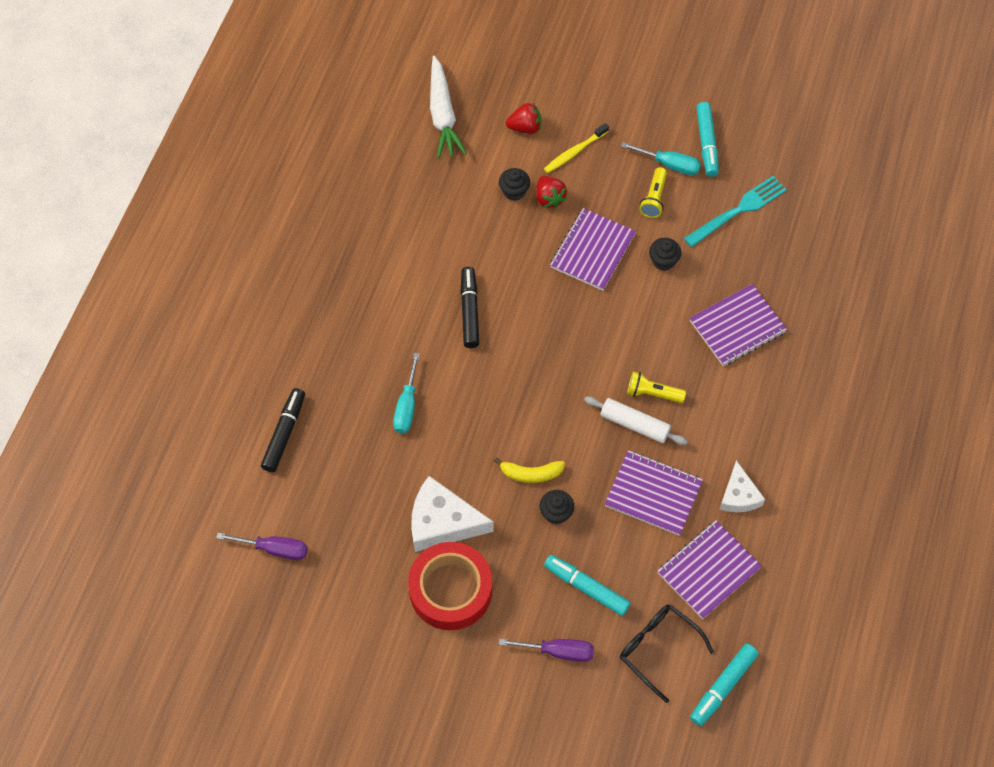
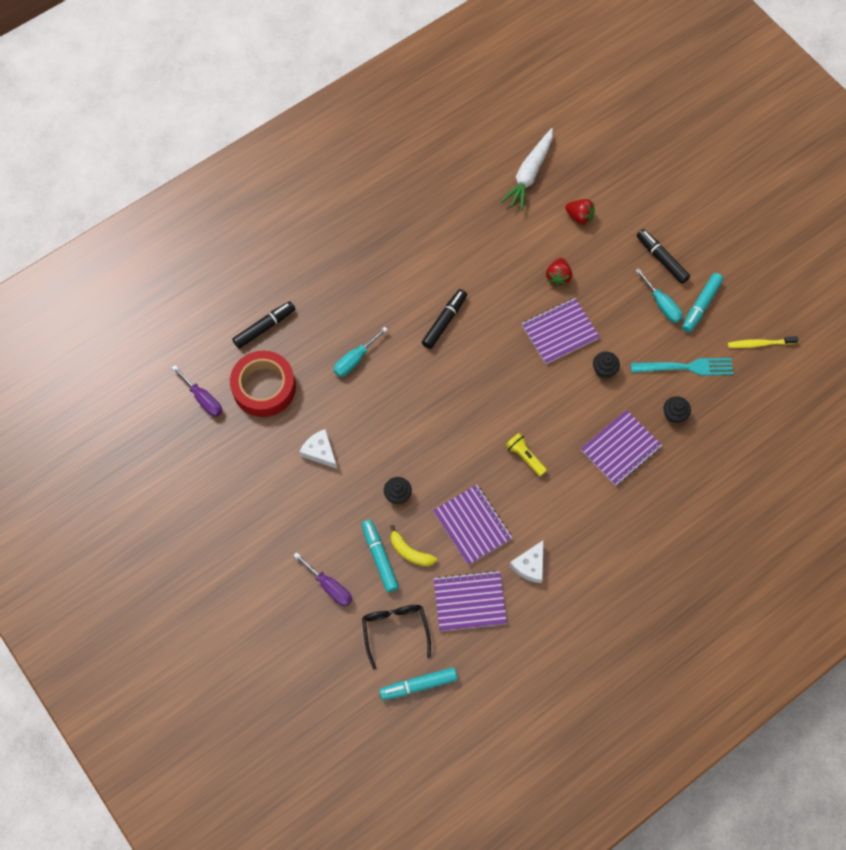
camera: 35 degrees right, 5 degrees up
(442, 522) = (320, 451): white cheese -> white cheese, size x0.62
(450, 590) = (292, 499): red tape -> red tape (264, 387)
(514, 191) = (537, 257): black cupcake -> black cupcake (674, 414)
(531, 474) = (401, 457): yellow banana -> yellow banana (410, 552)
(574, 152) = (601, 255): yellow toothbrush -> yellow toothbrush (759, 344)
(634, 424) = (496, 470): white rolling pin -> none
(636, 121) = (661, 259): none -> black marker
(654, 198) = (631, 322): yellow flashlight -> none
(737, 327) = (620, 449): purple notebook -> purple notebook turned 45 degrees counterclockwise

